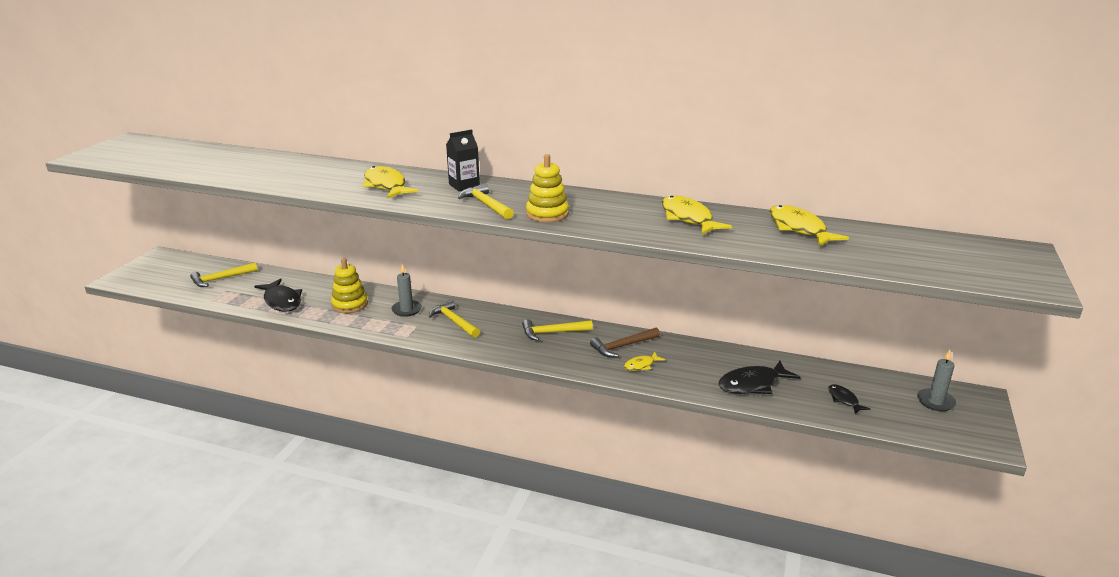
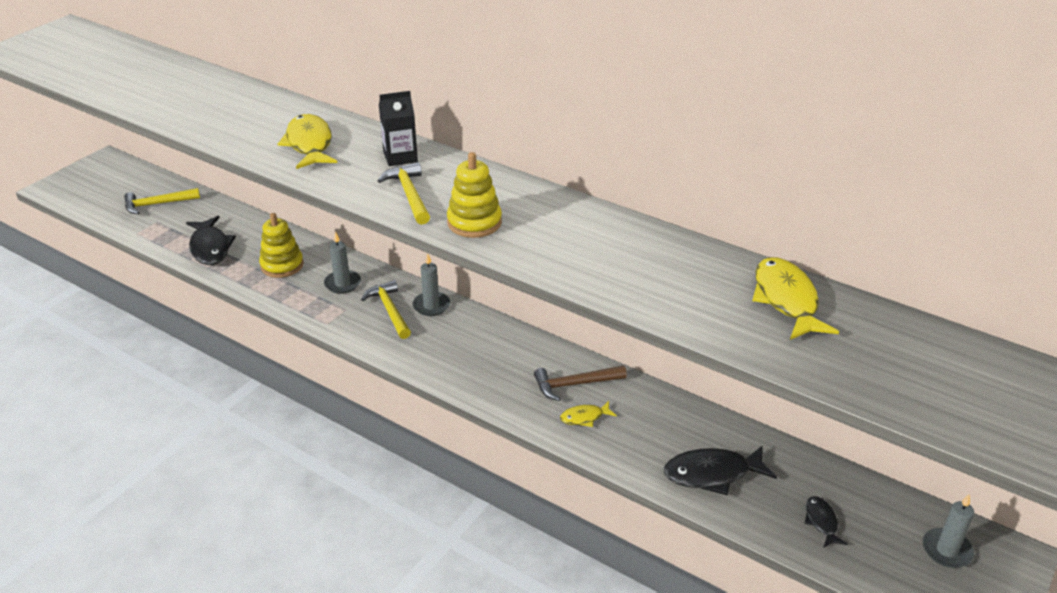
camera: 15 degrees right, 10 degrees up
(486, 314) = (431, 306): none -> grey candle
(552, 332) = (498, 348): yellow hammer -> none
(688, 218) = (648, 257): yellow fish -> none

